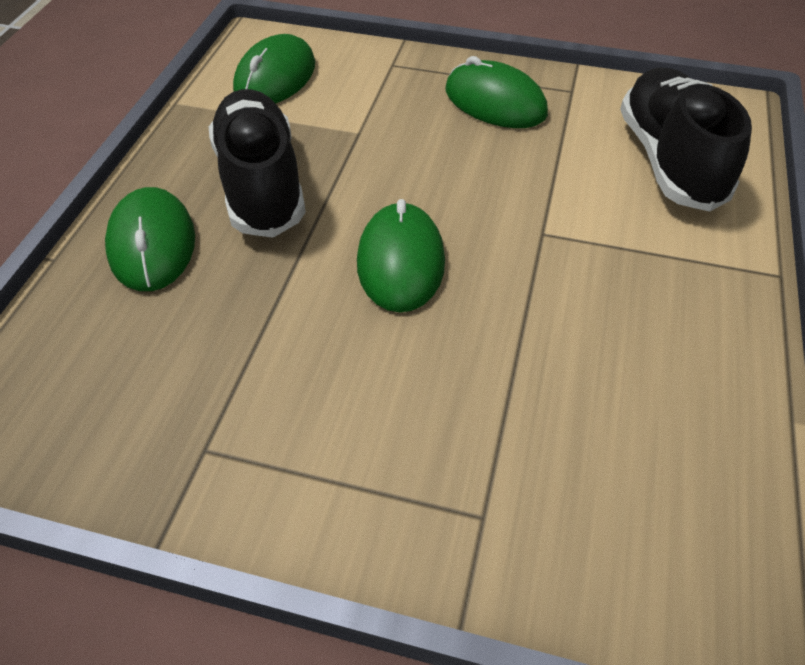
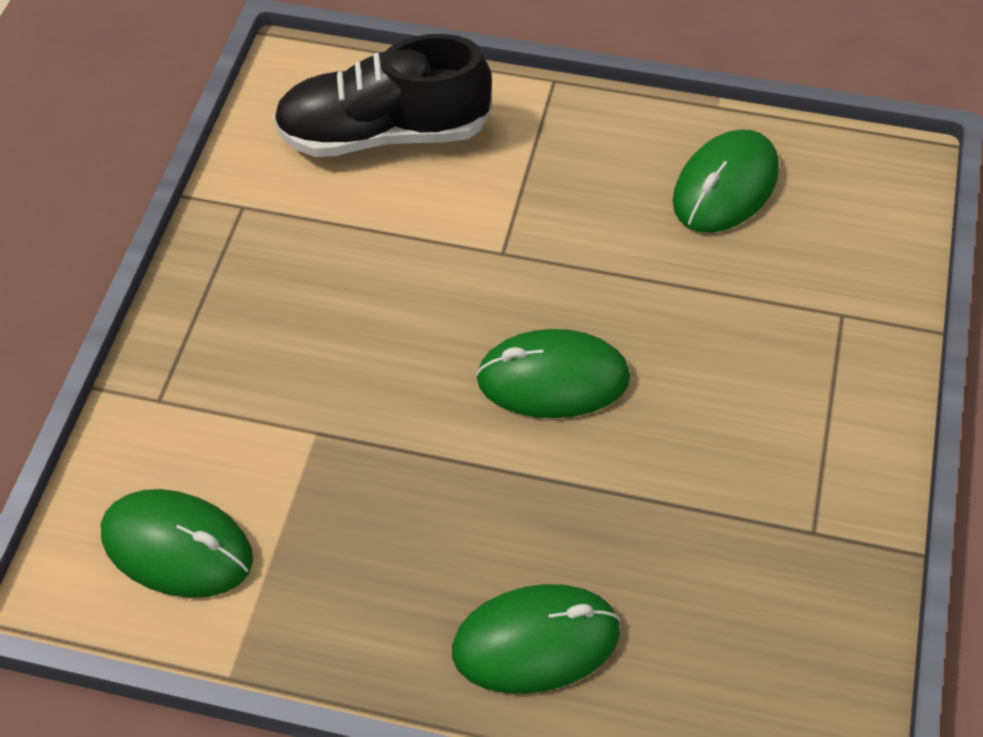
camera: 90 degrees left, 5 degrees up
(260, 184) = (421, 534): black shoe -> none
(495, 102) = (262, 284): green mouse -> green mouse (725, 186)

